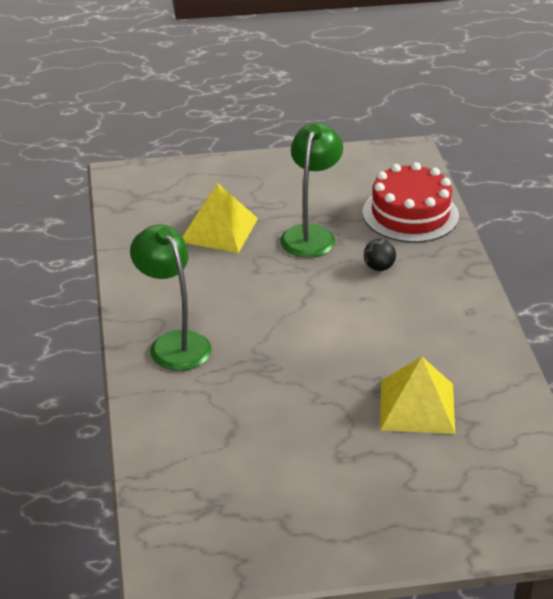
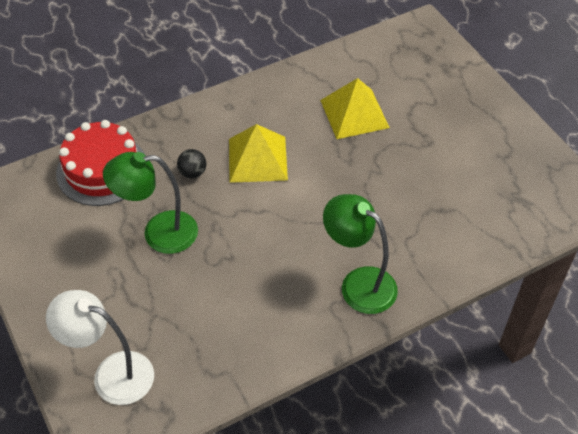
camera: 110 degrees left, 15 degrees up
(174, 343) = (358, 283): green lamp -> green lamp turned 90 degrees clockwise
(176, 189) = (112, 373): none -> white lamp
(219, 230) = (175, 308): yellow pyramid -> yellow pyramid (257, 159)

